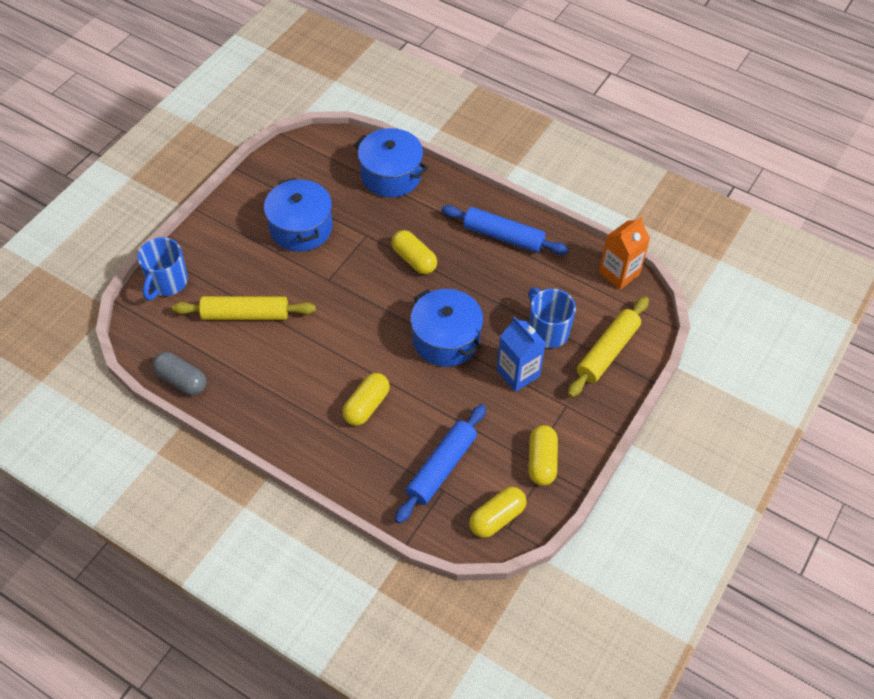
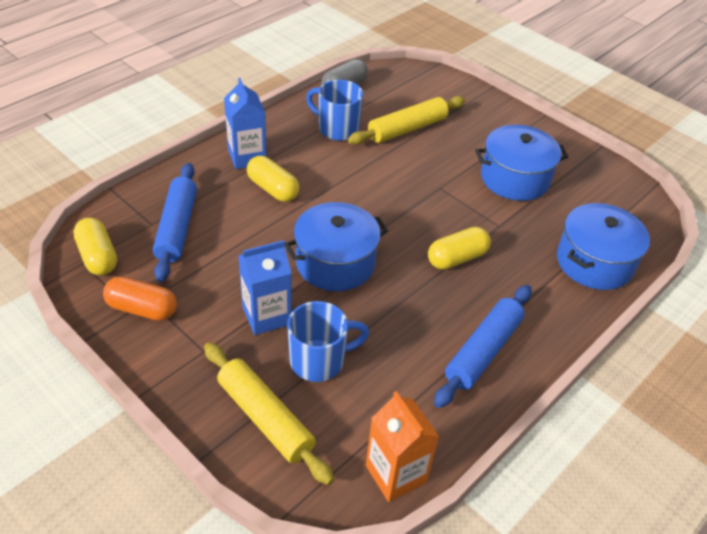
camera: 100 degrees right, 10 degrees down
(167, 282) = (455, 90): blue mug -> blue mug (337, 129)
(245, 314) = (407, 129): yellow rolling pin -> yellow rolling pin turned 45 degrees clockwise
(324, 439) = (247, 157): none -> blue carton
(441, 467) = (177, 228): blue rolling pin -> blue rolling pin turned 45 degrees clockwise
(542, 461) = (142, 309): yellow capsule -> orange capsule

